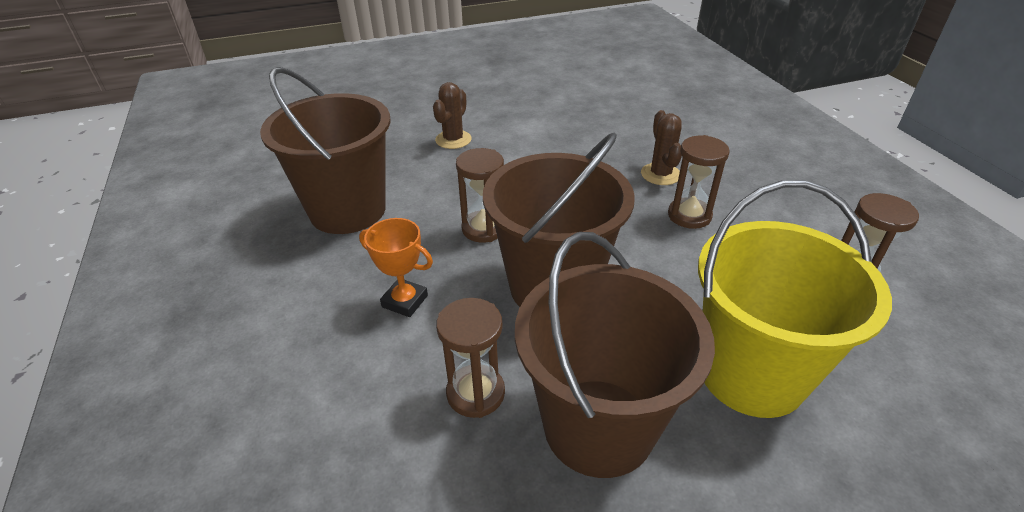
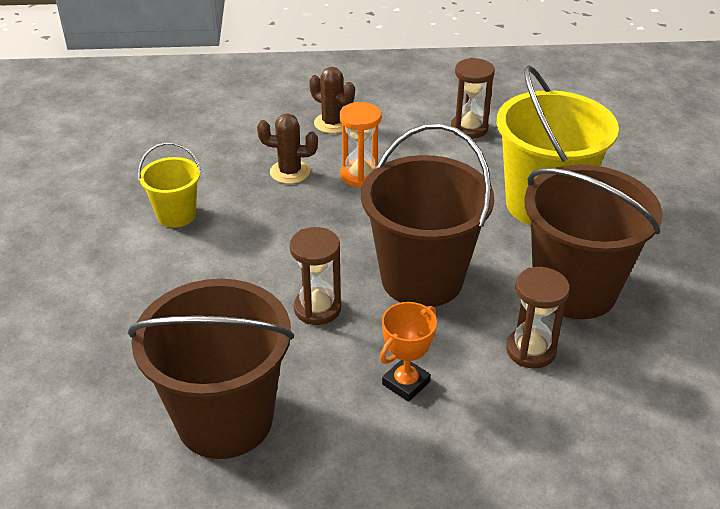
camera: 75 degrees left, 0 degrees up
(453, 140) = (123, 304): brown cactus -> brown cactus (332, 123)
(563, 135) = (176, 215): none -> yellow bucket
(689, 215) = (360, 175): brown hourglass -> orange hourglass

